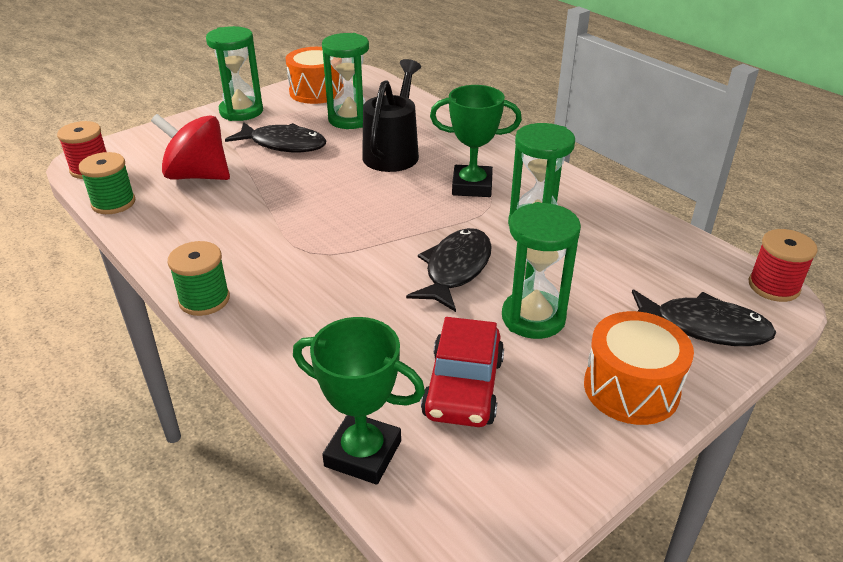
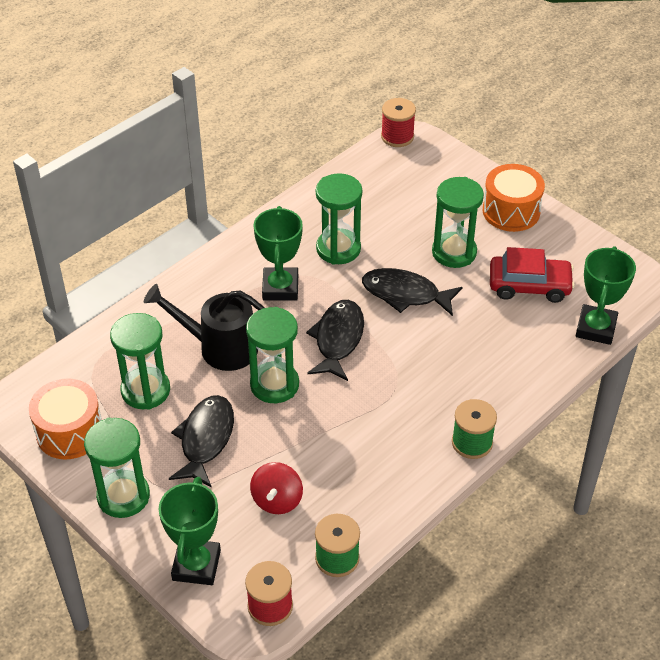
camera: 95 degrees left, 10 degrees up
(155, 139) = (196, 565): none -> green trophy
(197, 176) = (277, 500): red spinning top -> red spinning top, size x0.65
(336, 179) = (274, 385): none -> green hourglass
(703, 327) = (446, 174): black fish -> black fish (338, 339)

